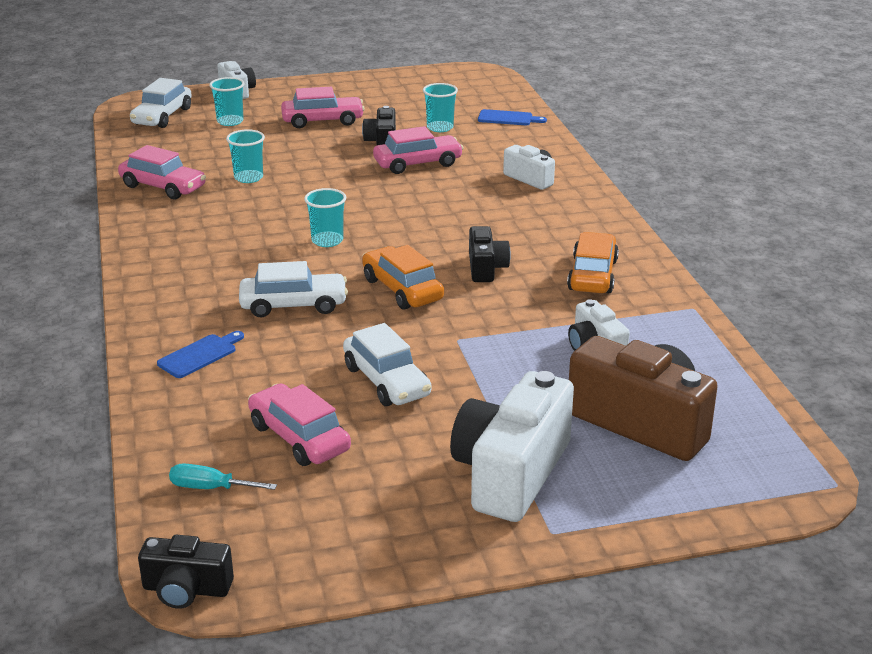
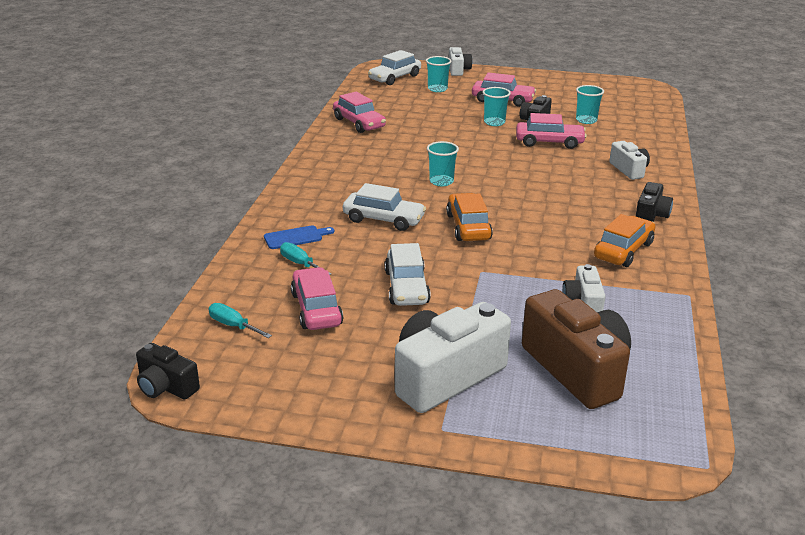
camera: 25 degrees right, 0 degrees up
(233, 387) = (300, 264): none -> turquoise screwdriver
(248, 178) = (420, 128): turquoise cup -> turquoise cup (494, 122)
(486, 268) = (542, 226): black camera -> black camera (651, 215)
(508, 118) = (645, 123): blue cutting board -> none

